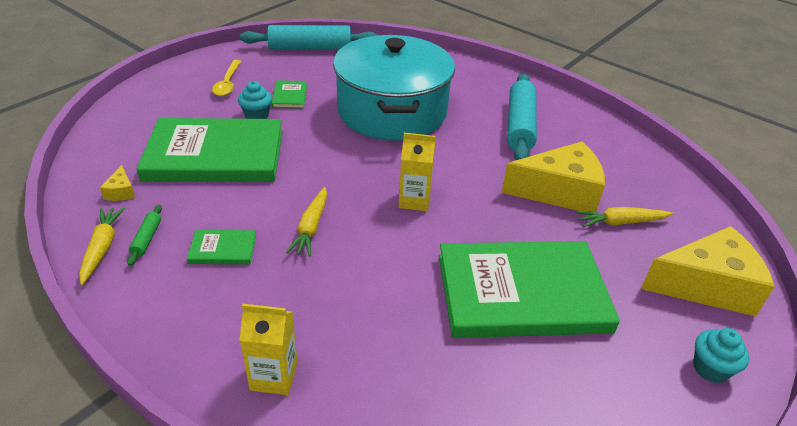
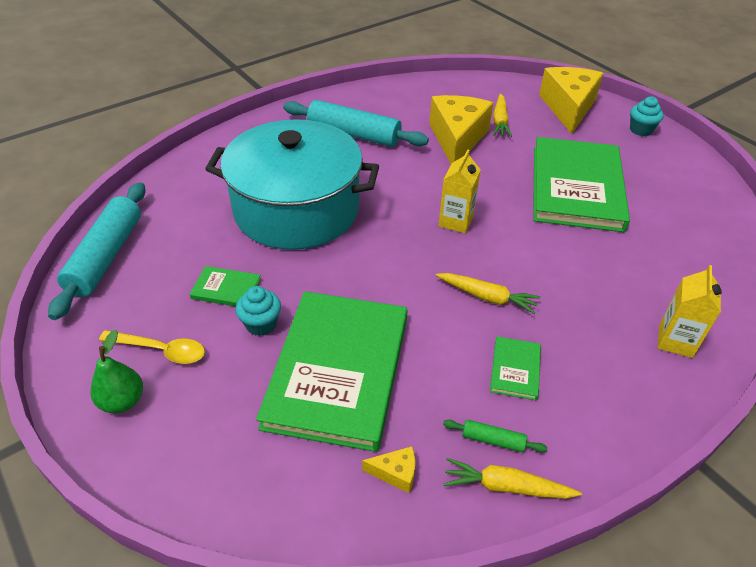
camera: 75 degrees left, 5 degrees up
(185, 79) = (122, 401): none -> green pear

